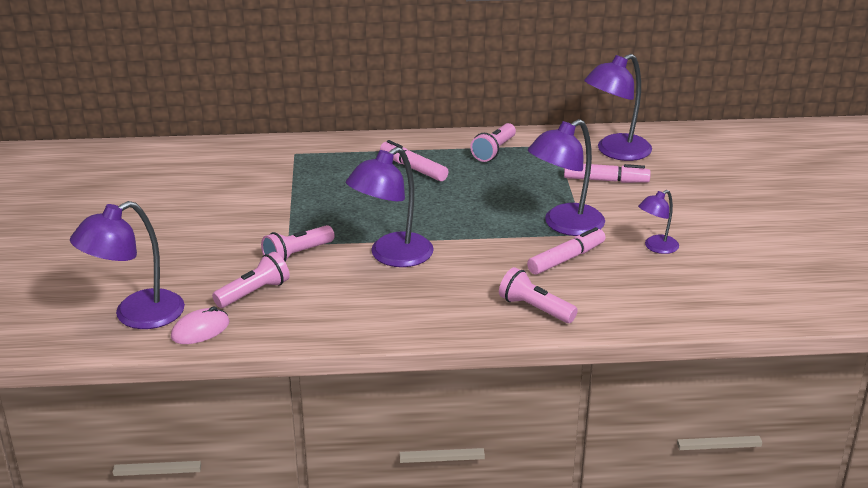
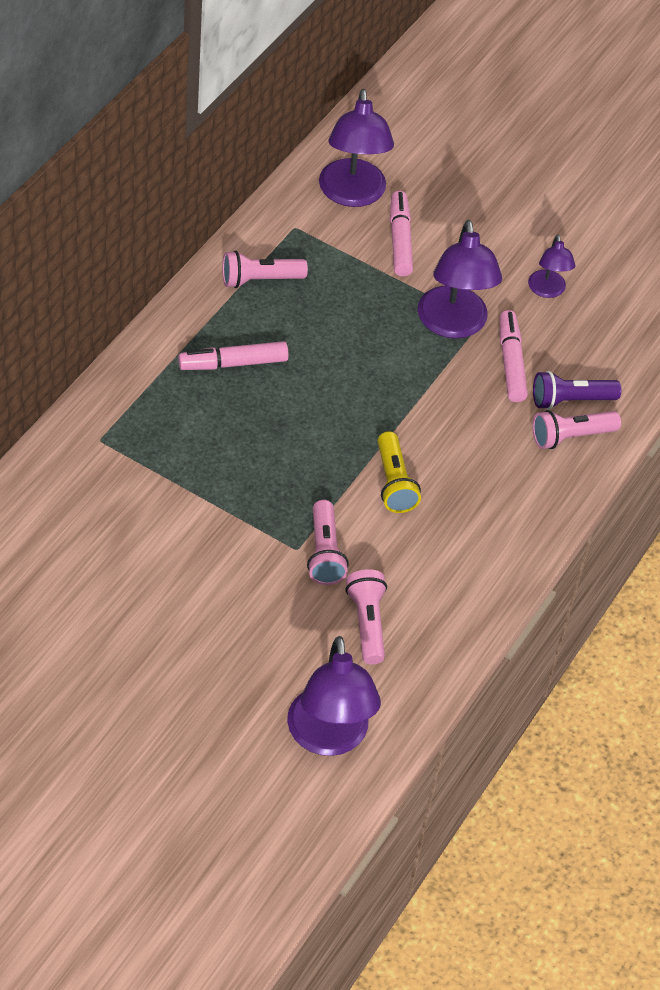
camera: 60 degrees left, 20 degrees up
(200, 330) = (399, 698): pink mouse -> none
(392, 256) = (394, 483): purple lamp -> yellow flashlight
(494, 151) = (260, 280): pink flashlight -> pink flashlight turned 105 degrees clockwise
(569, 295) = (570, 400): none -> purple flashlight
(605, 180) = (400, 240): pink marker -> pink marker turned 45 degrees counterclockwise

